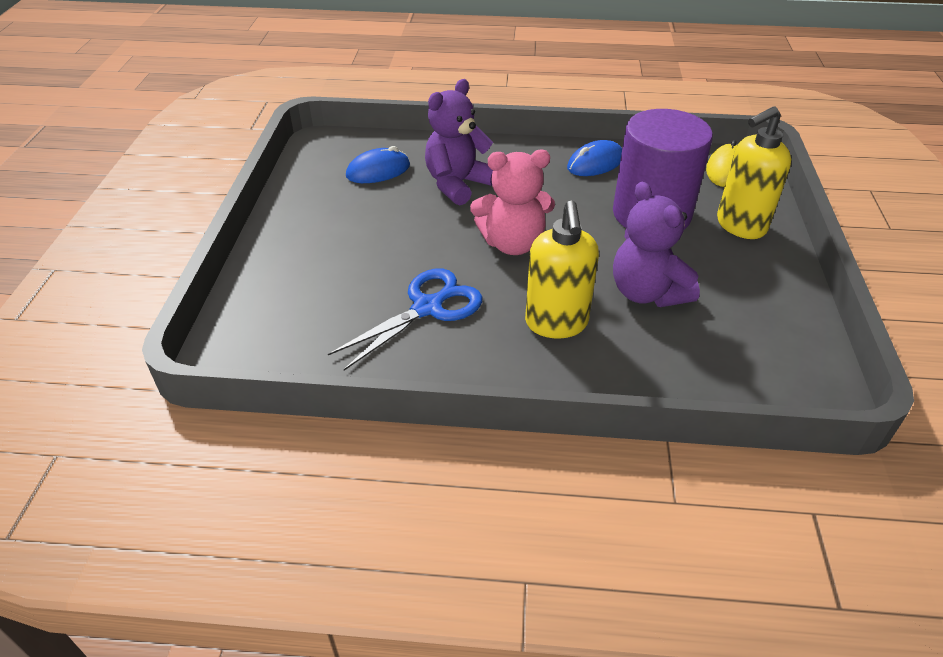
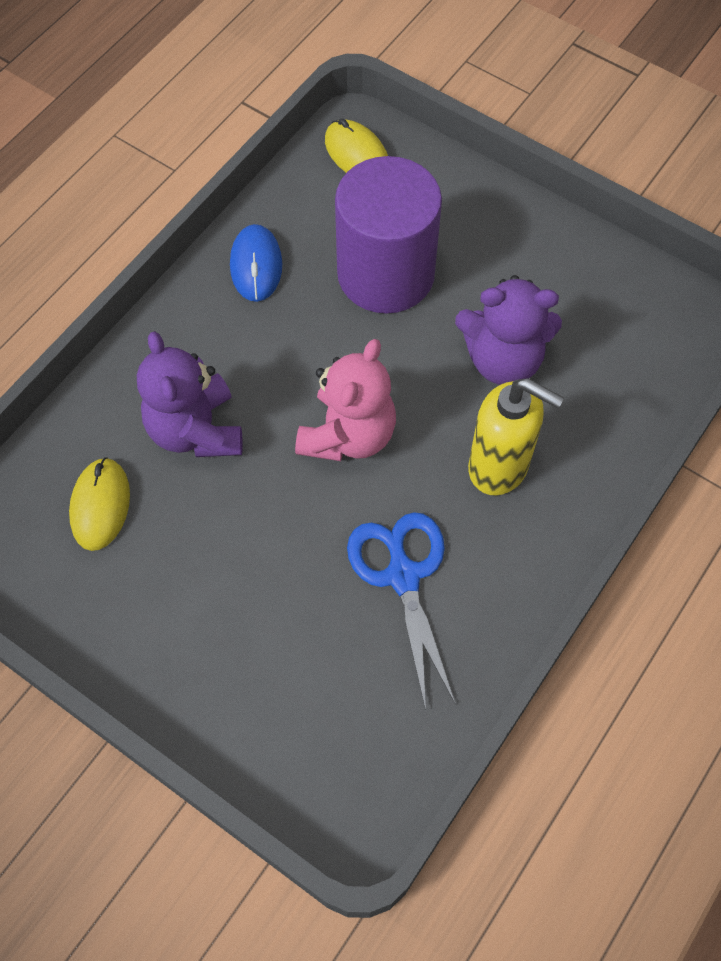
camera: 60 degrees left, 20 degrees up
(378, 171) = (100, 505): blue mouse -> yellow mouse
(740, 225) = (455, 211): yellow soap dispenser -> none

